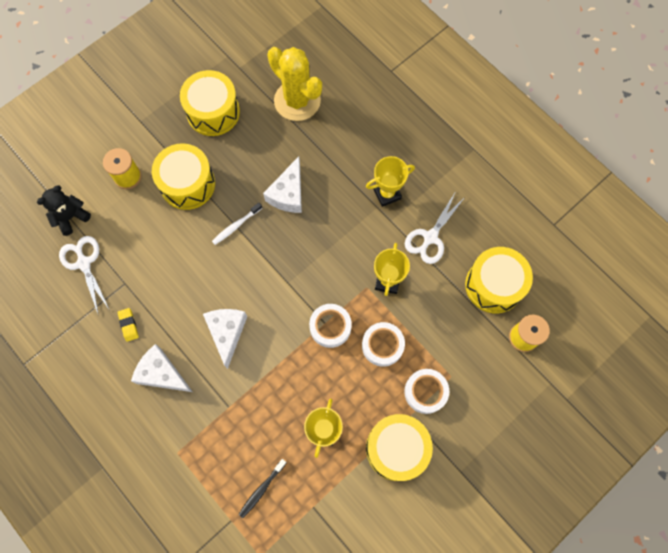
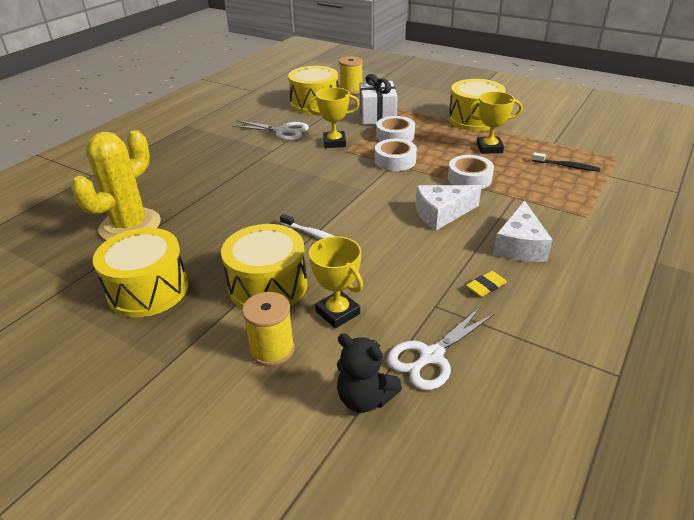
camera: 105 degrees left, 35 degrees down
(288, 193) = (260, 208): white cheese -> none
(387, 194) = (244, 155): yellow trophy -> yellow trophy (337, 312)
(425, 392) = (420, 115): white tape -> white tape (469, 178)
(439, 344) = (377, 116): none -> white gift

